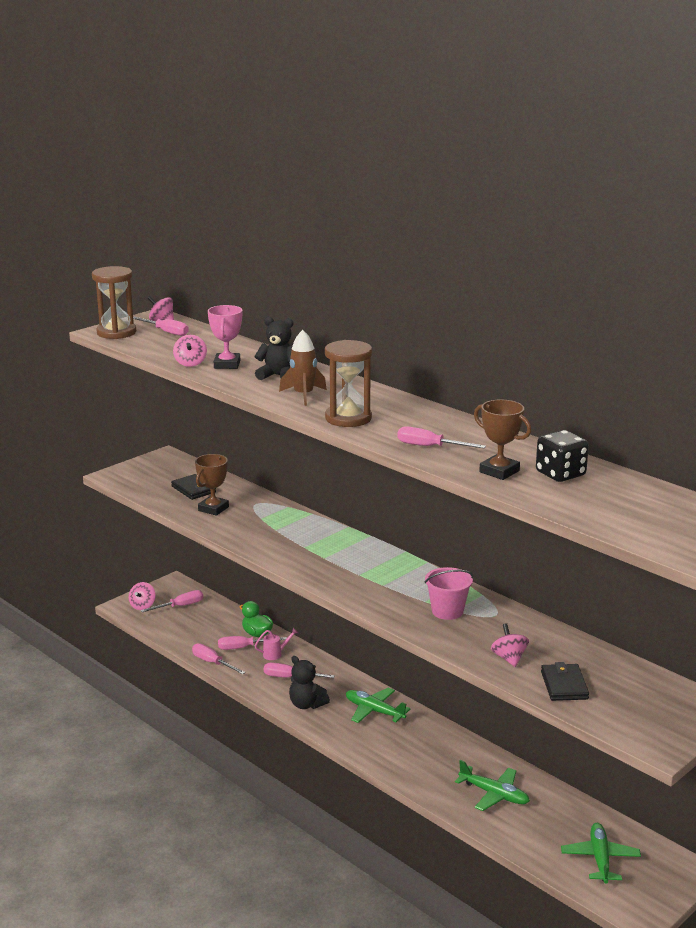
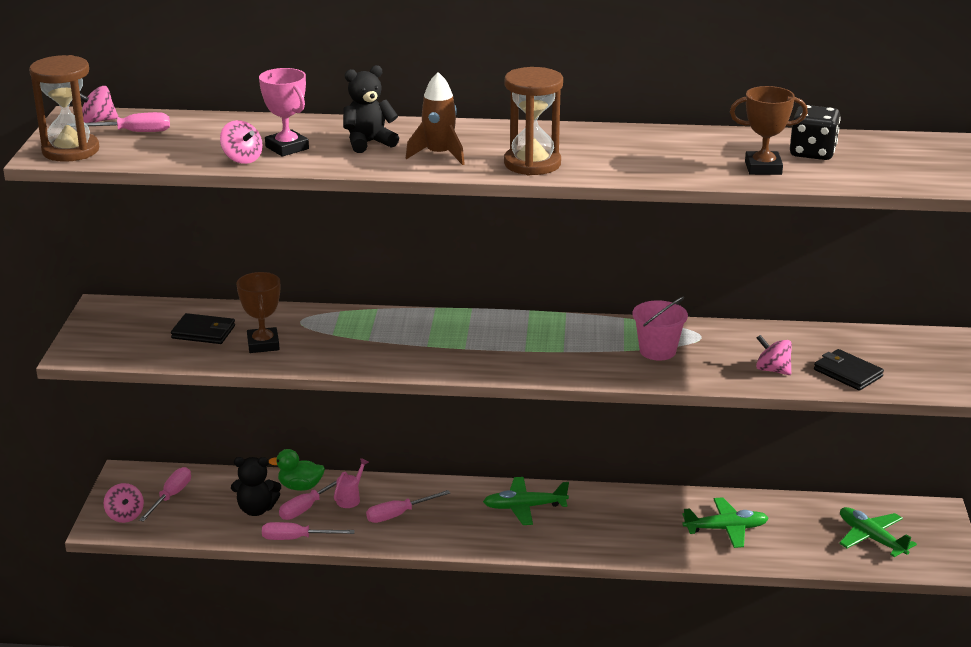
camera: 40 degrees left, 5 degrees up
(306, 704) = (453, 533): black teddy bear -> black teddy bear (256, 509)
(430, 447) = (661, 166): pink screwdriver -> none

